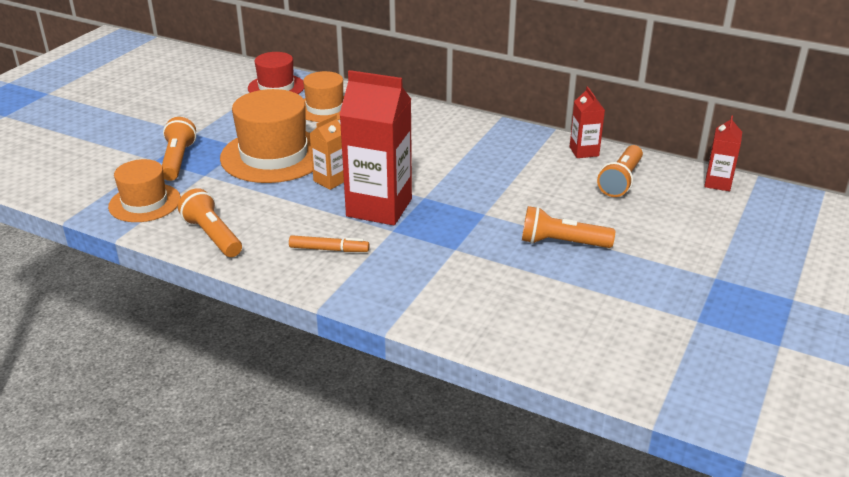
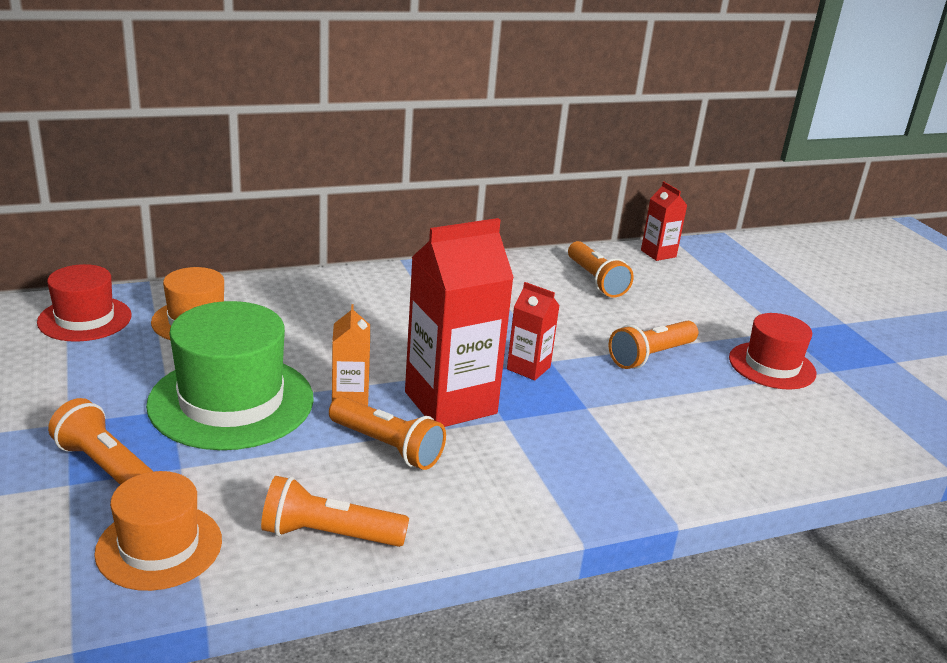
camera: 50 degrees left, 5 degrees down
(274, 155) = (231, 401): orange hat -> green hat
(306, 212) = (387, 447): none -> orange flashlight
(328, 249) = (481, 474): orange marker -> none
(584, 151) = (525, 266): red carton -> red carton (528, 368)
(649, 292) = (772, 366): none -> red hat

